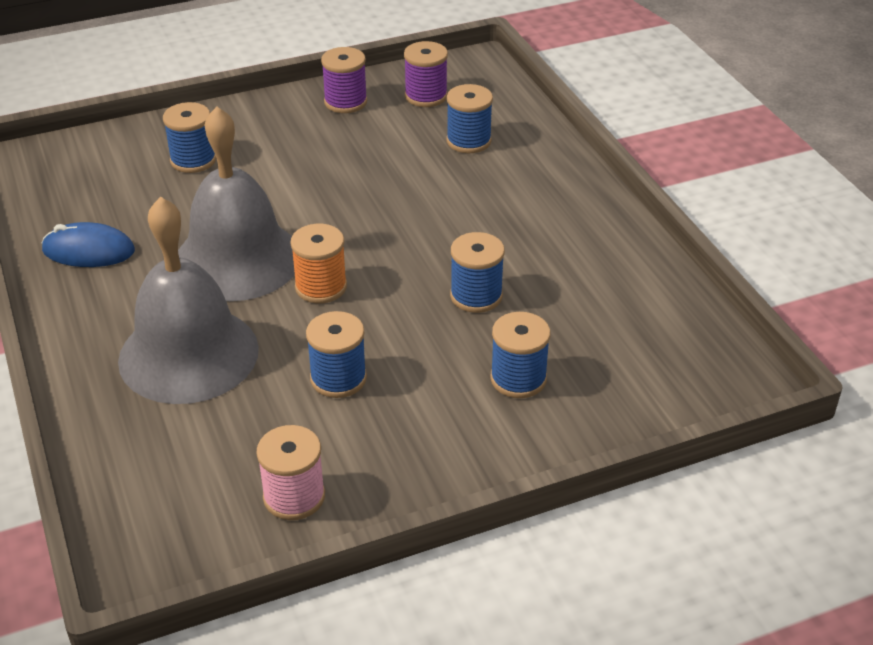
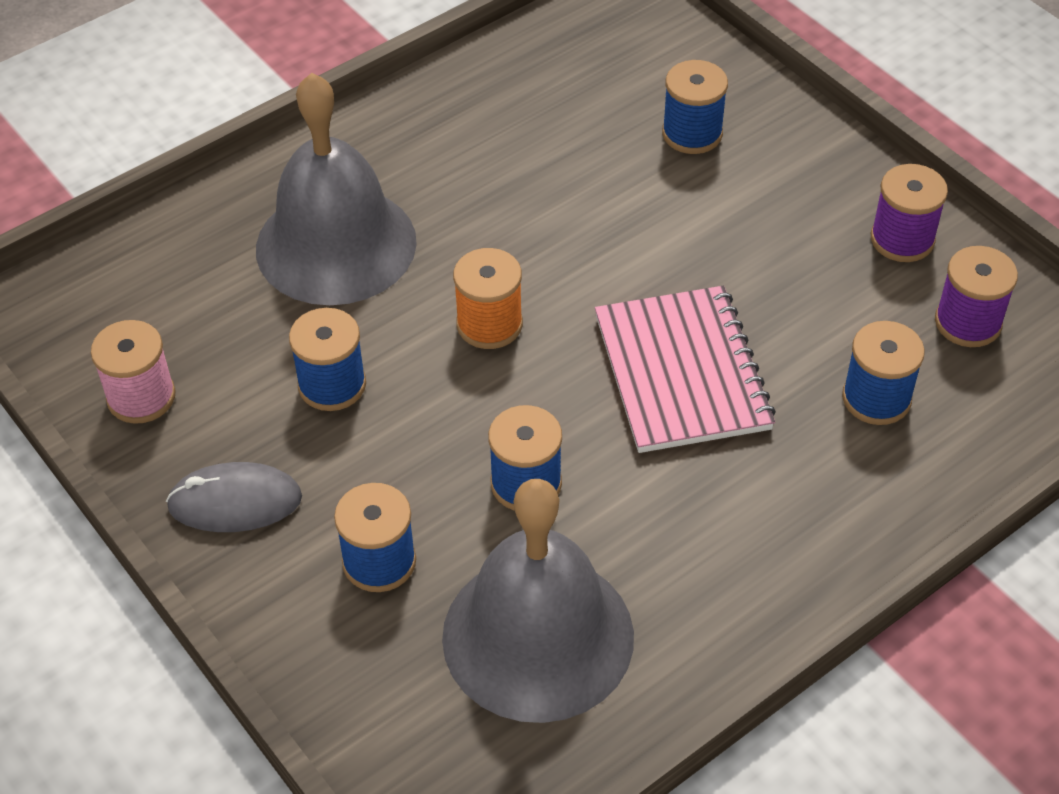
camera: 75 degrees right, 10 degrees up
(88, 251) = (481, 106): blue mouse -> none
(237, 259) = (513, 234): grey bell -> grey bell (538, 636)
(411, 209) = (682, 372): none -> pink notebook
(432, 450) = (235, 502): none -> grey mouse

